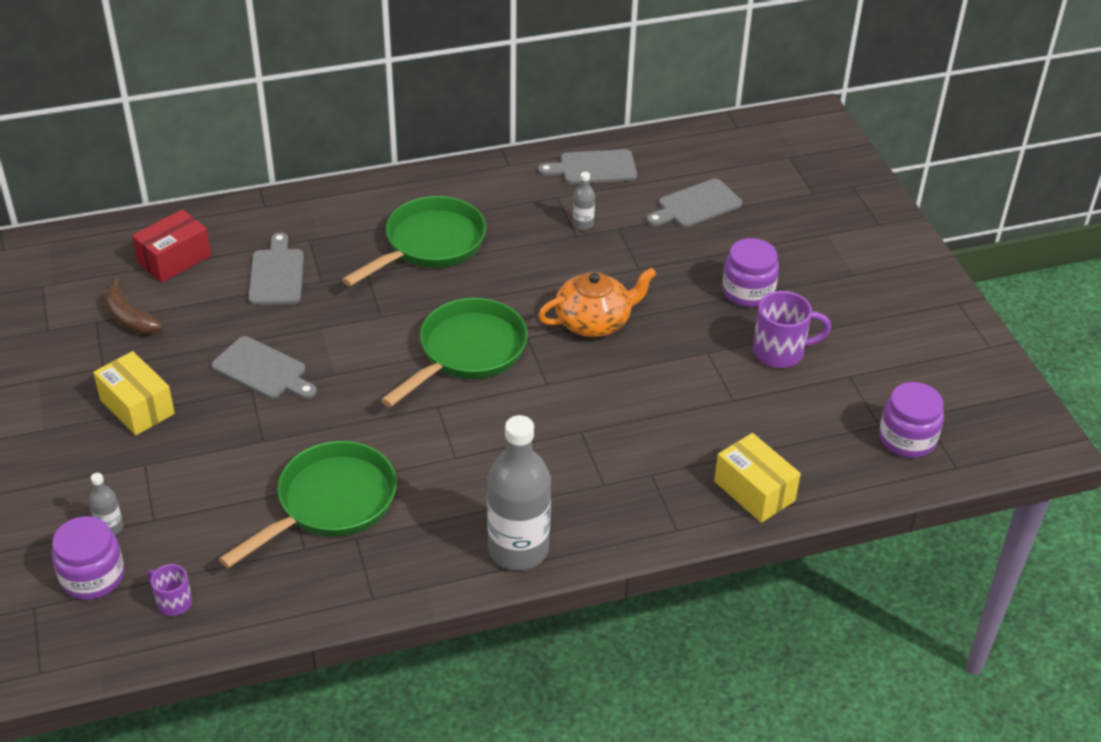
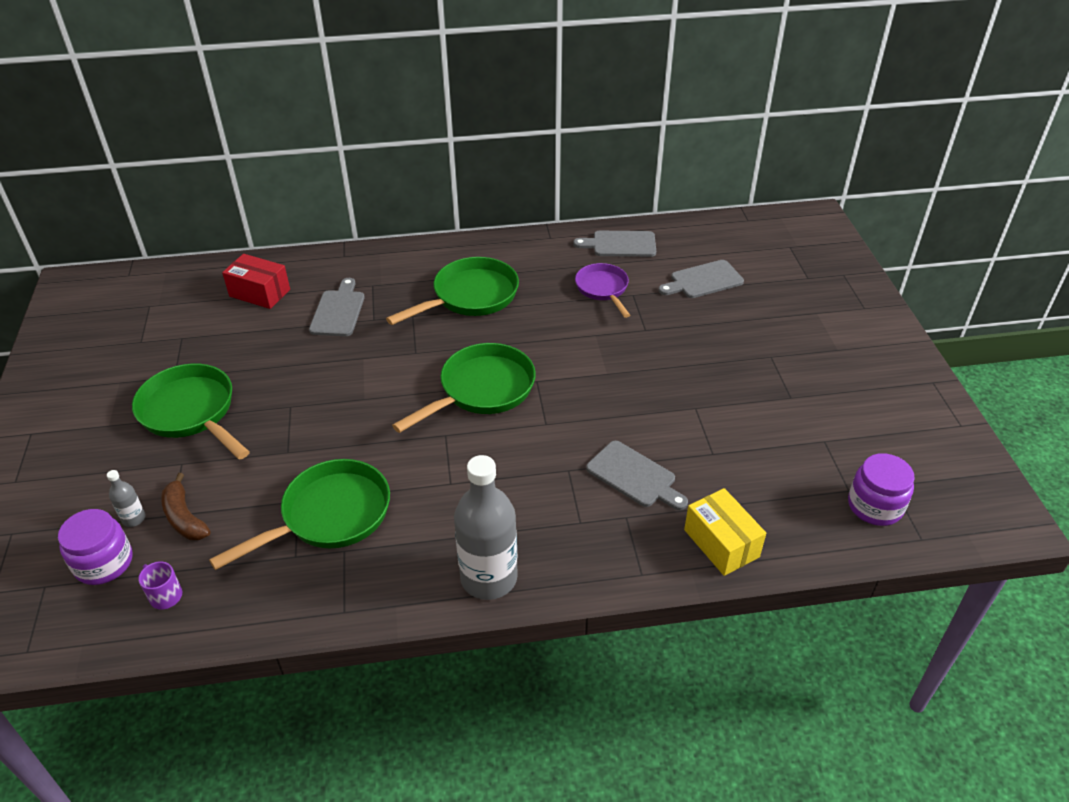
camera: 10 degrees right, 0 degrees up
(129, 318) = (209, 337): brown banana -> brown banana (184, 517)
(137, 407) = (191, 412): yellow box -> green pan
(174, 259) = (260, 293): red box -> red box turned 60 degrees clockwise
(263, 370) = (304, 390): grey cutting board -> grey cutting board (634, 476)
(583, 224) = (603, 289): grey bottle -> purple pan
(594, 321) = (598, 372): orange teapot -> none
(748, 291) = (739, 357): purple jar -> none
(780, 352) = (762, 413): purple mug -> none

